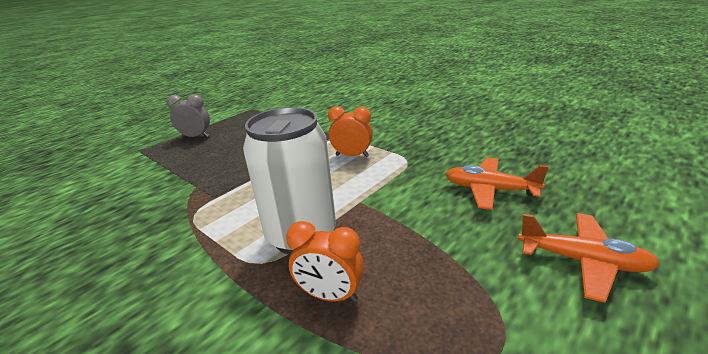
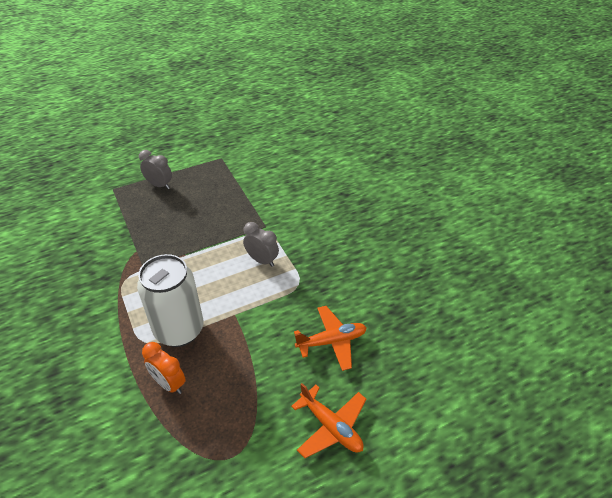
camera: 20 degrees right, 15 degrees up
(352, 156) = (262, 260): orange clock -> grey clock
(490, 190) = (332, 341): orange plane -> orange plane turned 120 degrees clockwise

